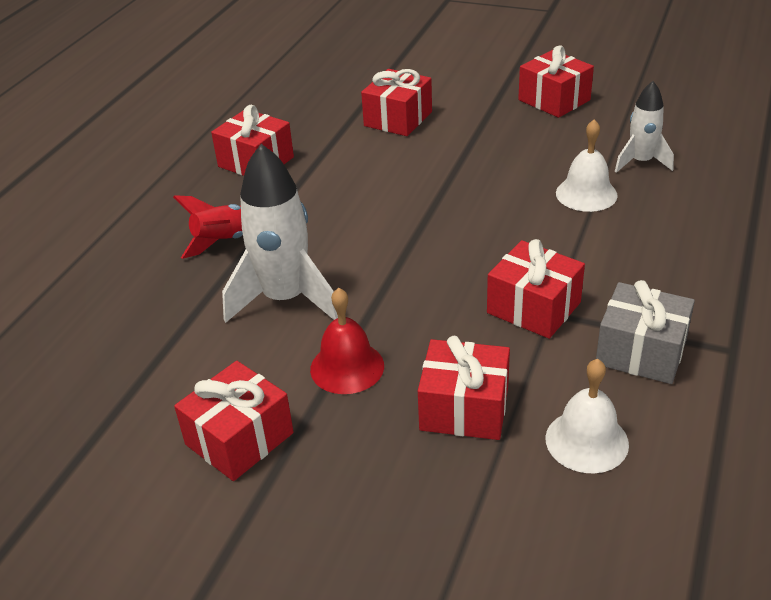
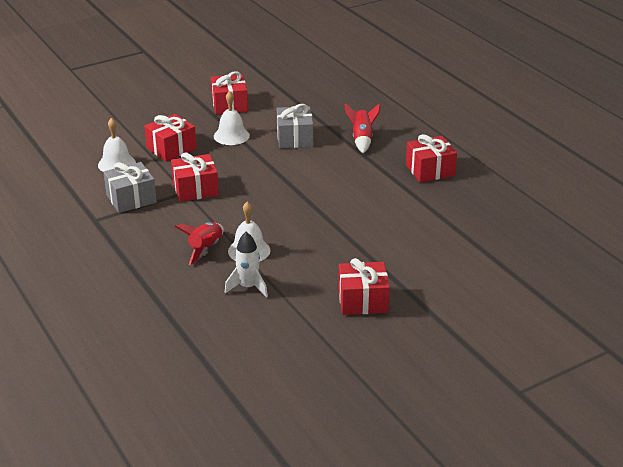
camera: 125 degrees right, 5 degrees down
(285, 299) = (295, 138): white rocket -> grey gift
(347, 367) = (231, 136): red bell -> white bell
(398, 119) = (419, 232): red gift -> none
(631, 223) = (205, 248): none -> red rocket

